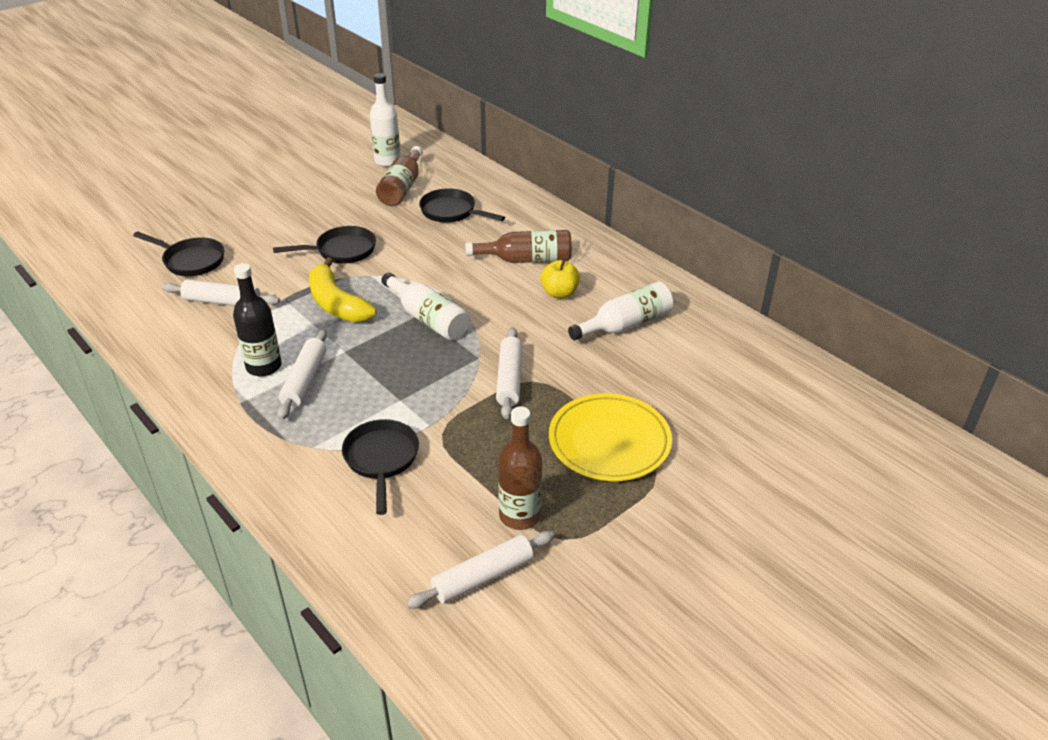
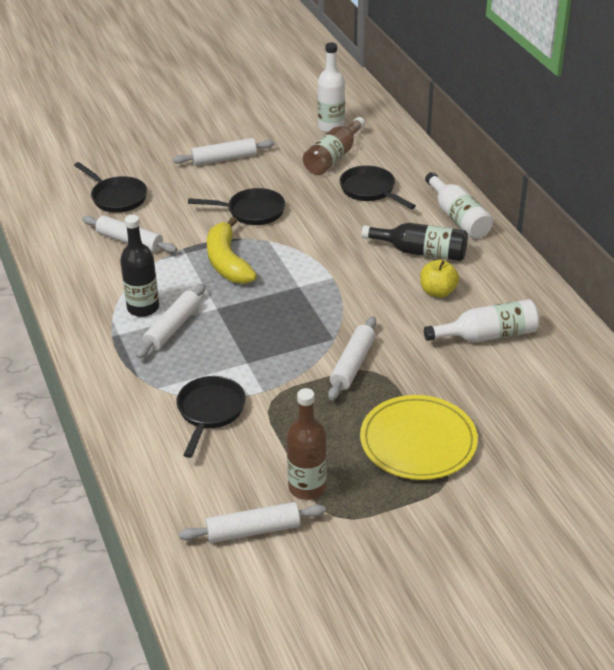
camera: 20 degrees right, 0 degrees up
(292, 206) = (224, 159): none -> white rolling pin
(428, 318) = (303, 292): white bottle -> white bottle (458, 217)
(526, 259) = (421, 252): brown bottle -> black bottle

